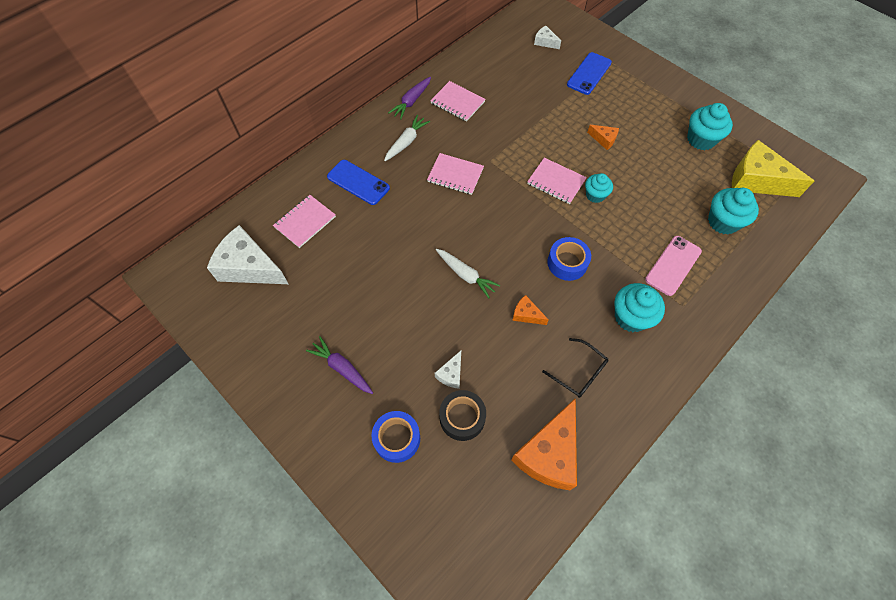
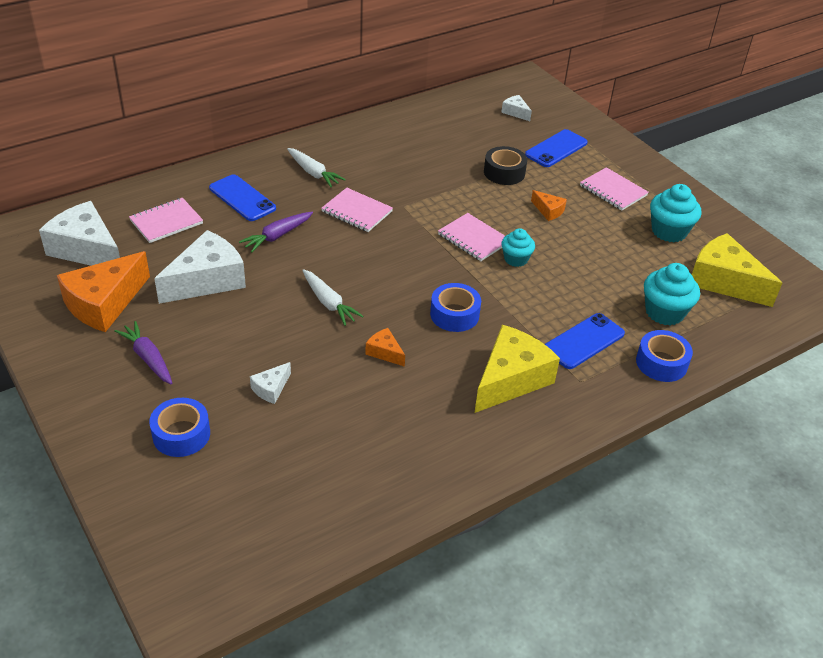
camera: 10 degrees right, 20 degrees down
(360, 275) = (207, 280): none -> white cheese
(406, 142) = (313, 173): white carrot -> white carrot turned 90 degrees clockwise
(411, 101) = (335, 138): purple carrot -> purple carrot (277, 236)
(457, 102) = (388, 148): pink notebook -> pink notebook (613, 191)
(462, 417) = (266, 431): black tape -> black tape (504, 172)
(549, 453) = (354, 486): orange cheese -> orange cheese (104, 304)
(579, 372) = (425, 418): black glasses -> none
(631, 317) = (511, 379): turquoise cupcake -> yellow cheese
(673, 265) = (584, 341): pink phone -> blue phone
(736, 272) = (661, 363): none -> blue tape

